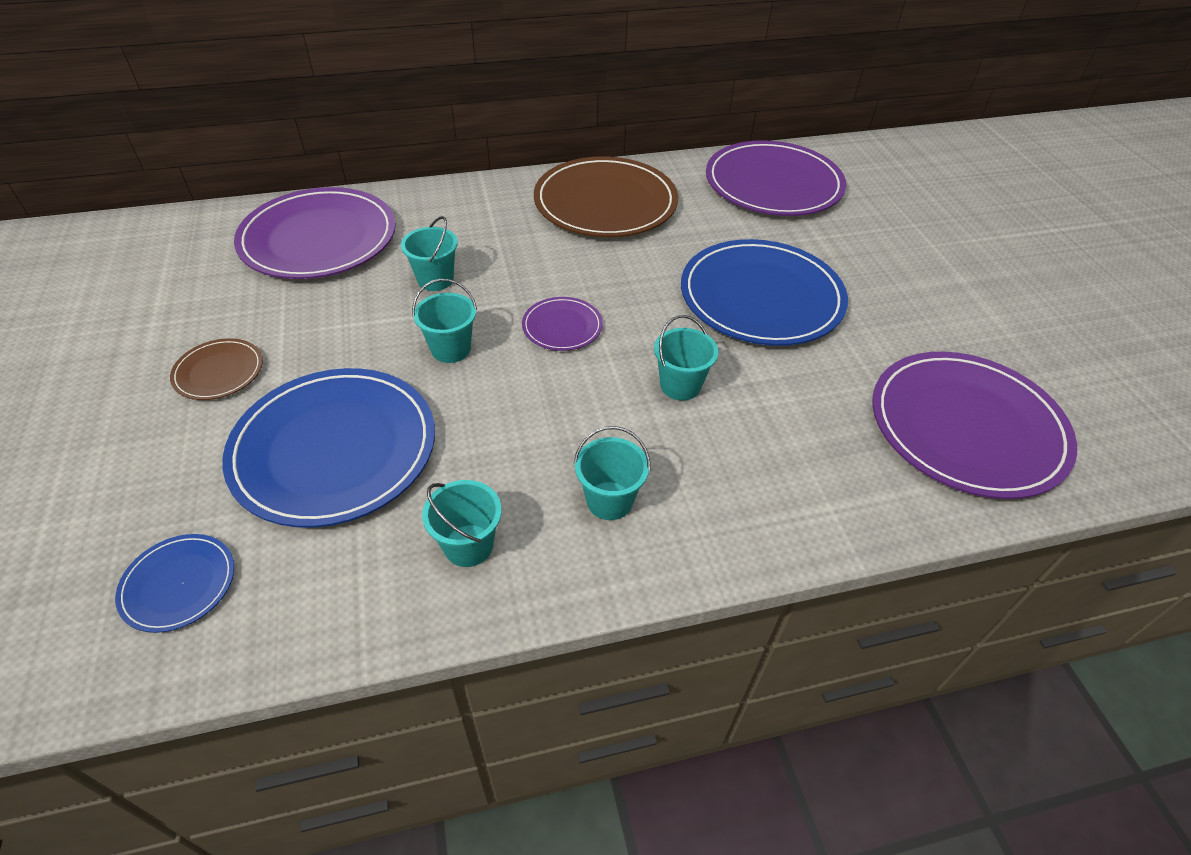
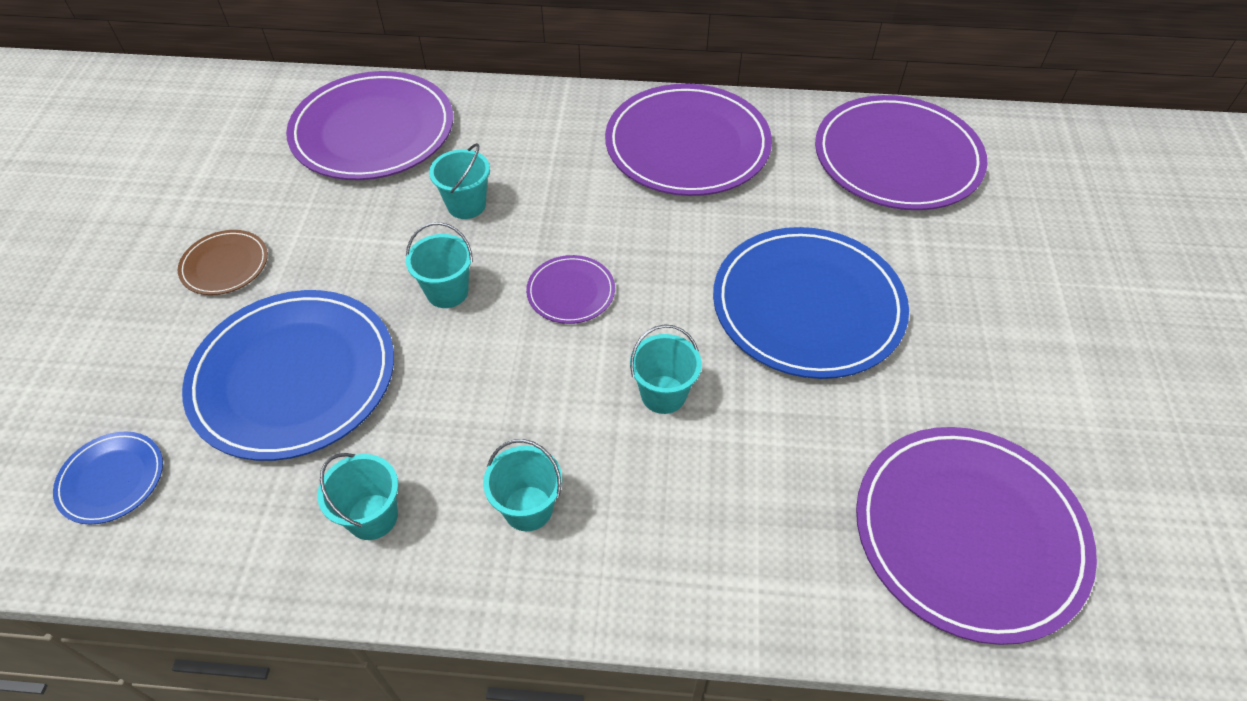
camera: 20 degrees right, 5 degrees up
(605, 202) = (687, 145): brown plate -> purple plate

